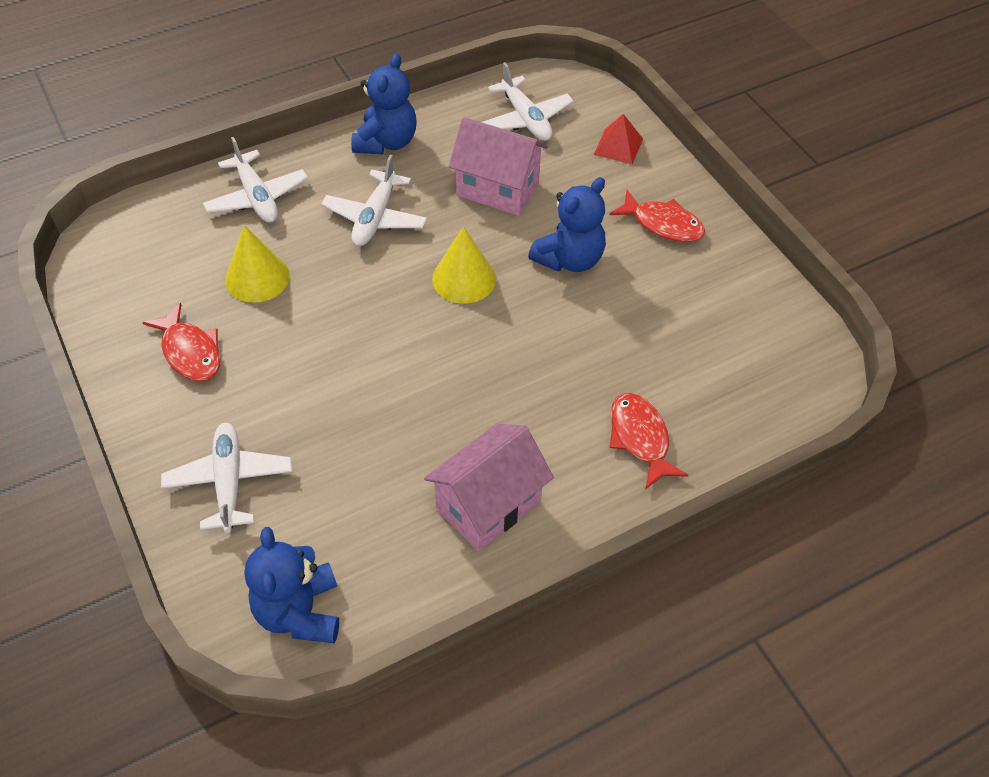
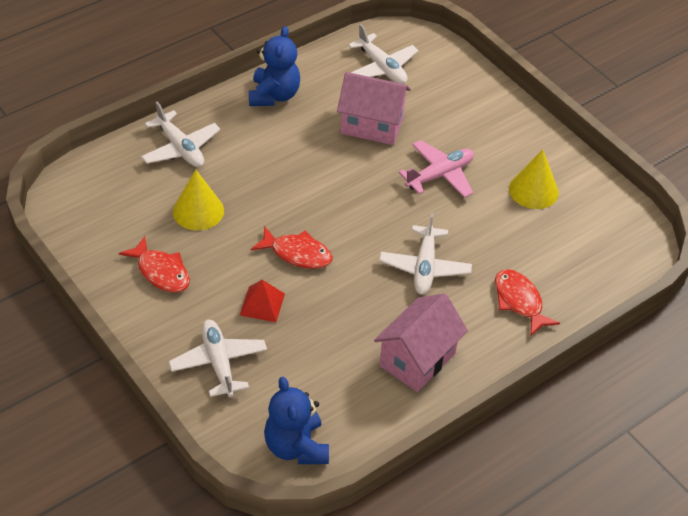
camera: 10 degrees left, 5 degrees down
(375, 218) = (280, 156): white plane -> white plane (424, 267)
(464, 278) = (361, 197): yellow cone -> yellow cone (533, 190)
(569, 259) = (440, 175): blue teddy bear -> pink plane
(618, 146) = (460, 84): red pyramid -> red pyramid (262, 304)
(663, 224) = (506, 142): red fish -> red fish (297, 254)

